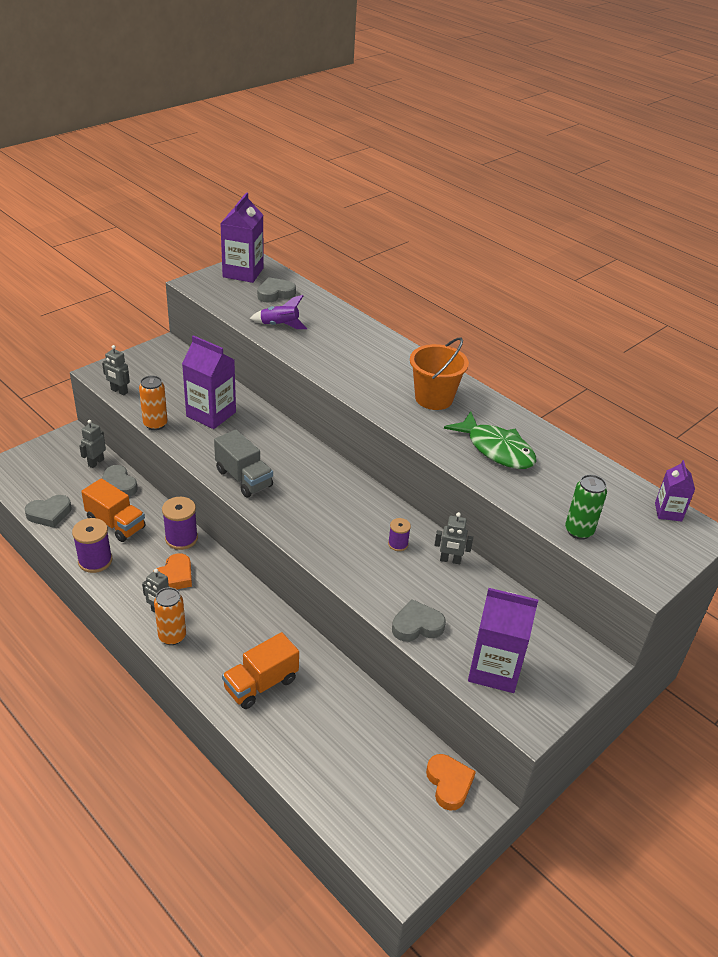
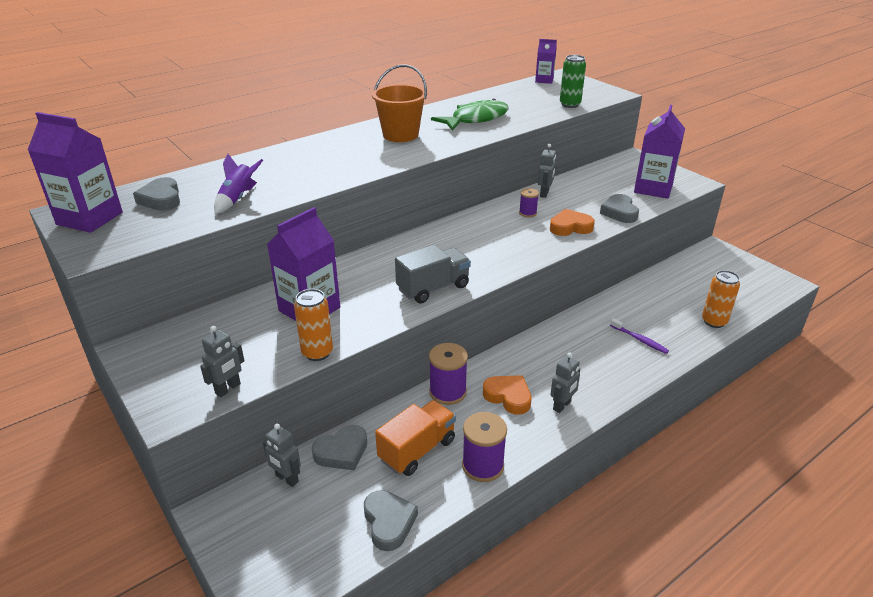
camera: 80 degrees left, 5 degrees down
(172, 636) = (593, 396): orange can -> orange can (714, 321)
(261, 684) = (639, 339): orange truck -> purple toothbrush
(449, 784) = (704, 258): orange heart -> orange heart (570, 227)

